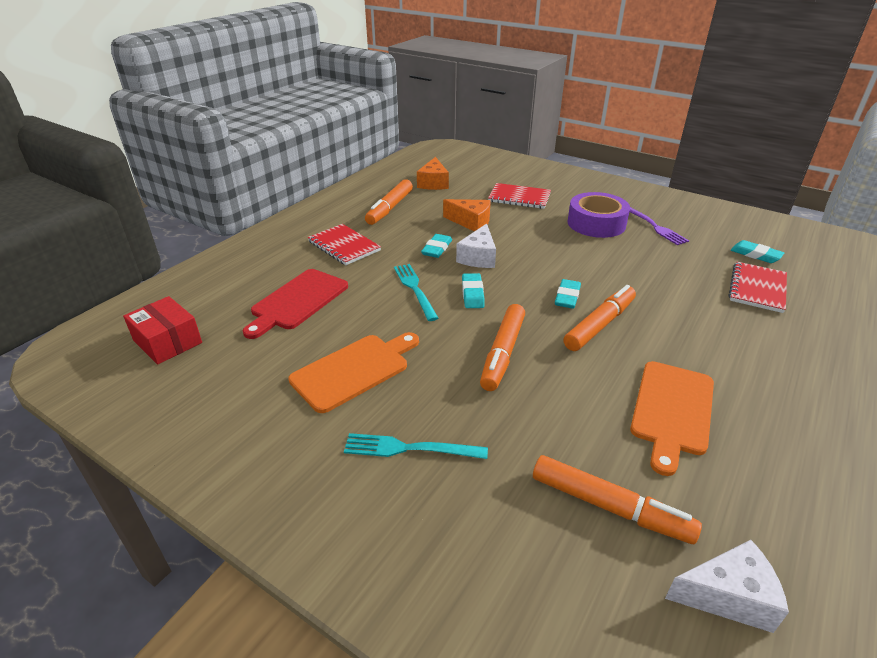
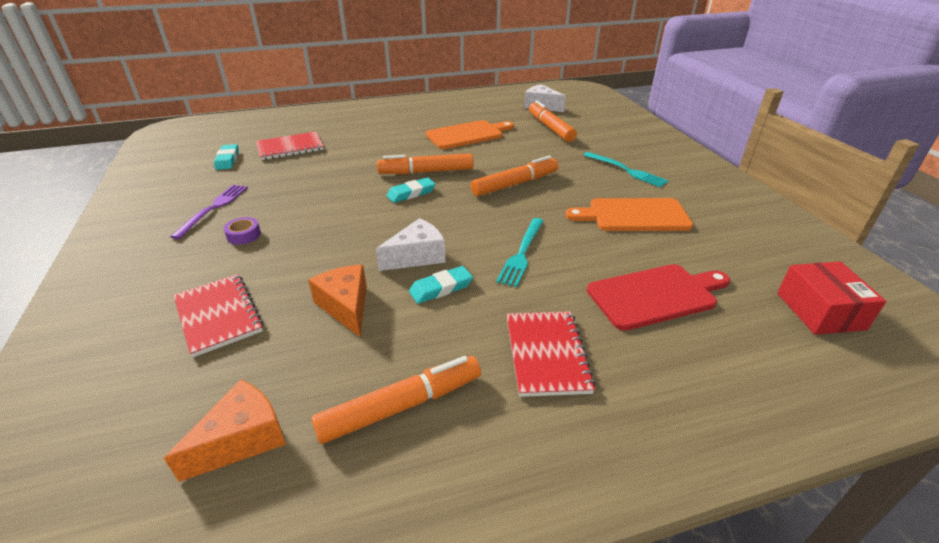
camera: 140 degrees left, 0 degrees up
(472, 294) = (477, 226): turquoise eraser -> none
(596, 223) = (244, 235): purple tape -> purple tape, size x0.43

